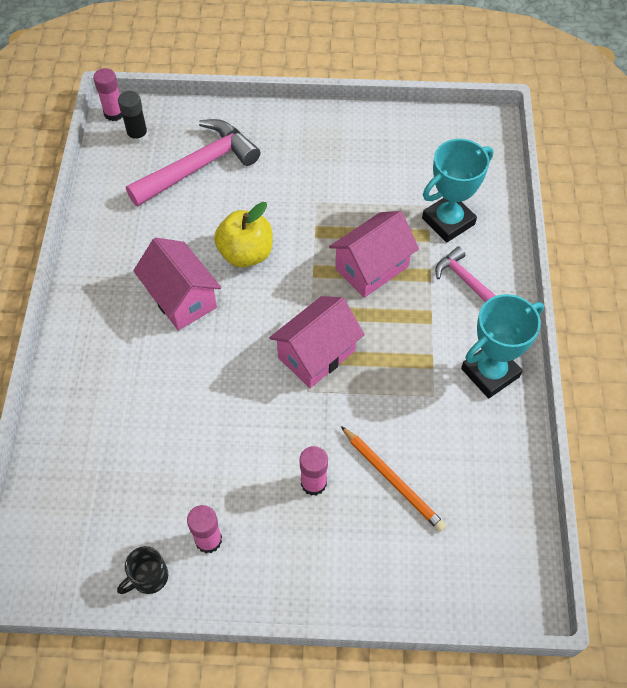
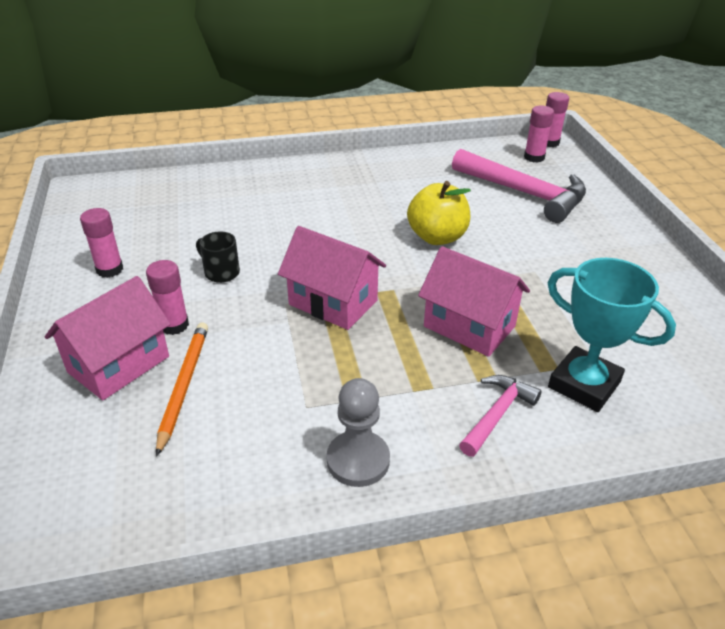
camera: 75 degrees right, 20 degrees down
(138, 136) = (534, 157): black glue stick -> pink glue stick
(148, 577) = (75, 244): black mug -> black mug (221, 272)
(181, 298) = (365, 211): pink house -> pink house (119, 364)
(393, 480) = (183, 386): orange pencil -> orange pencil turned 150 degrees clockwise
(490, 373) = (358, 460): turquoise trophy -> grey pawn

